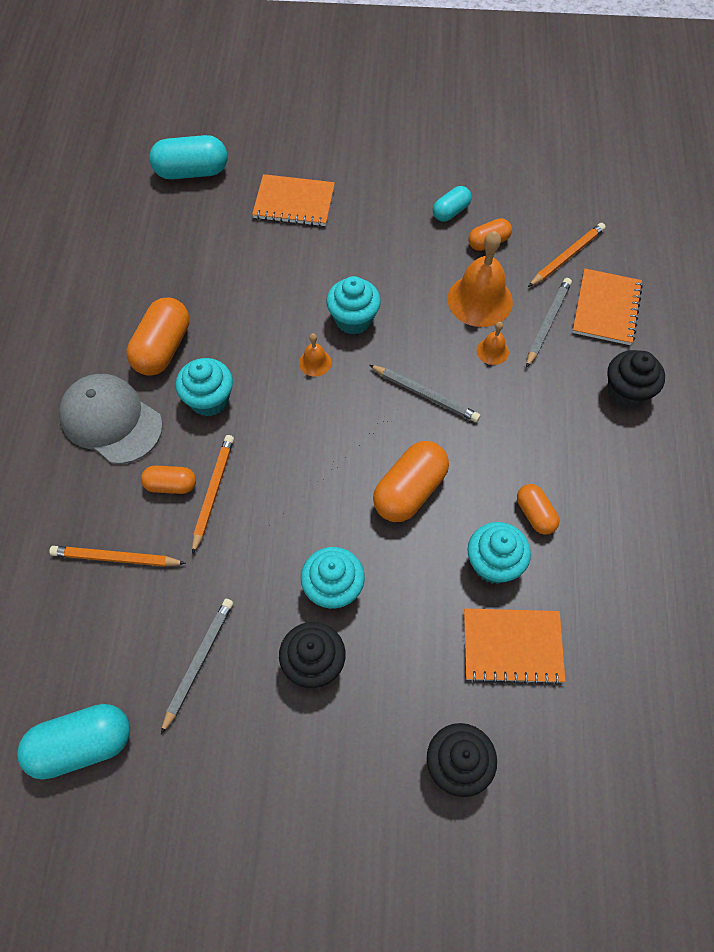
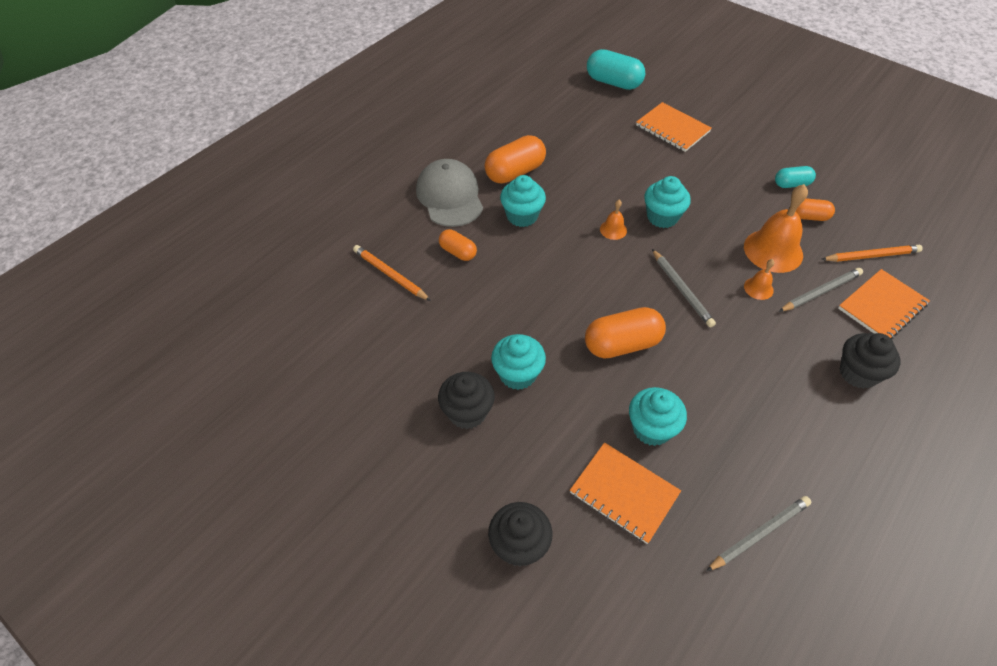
camera: 35 degrees right, 10 degrees down
(82, 745) = (285, 368): turquoise capsule -> none
(198, 662) = (392, 365): grey pencil -> grey pencil (759, 534)
(213, 492) = (482, 270): orange pencil -> none
(535, 514) = (712, 414): orange capsule -> none

